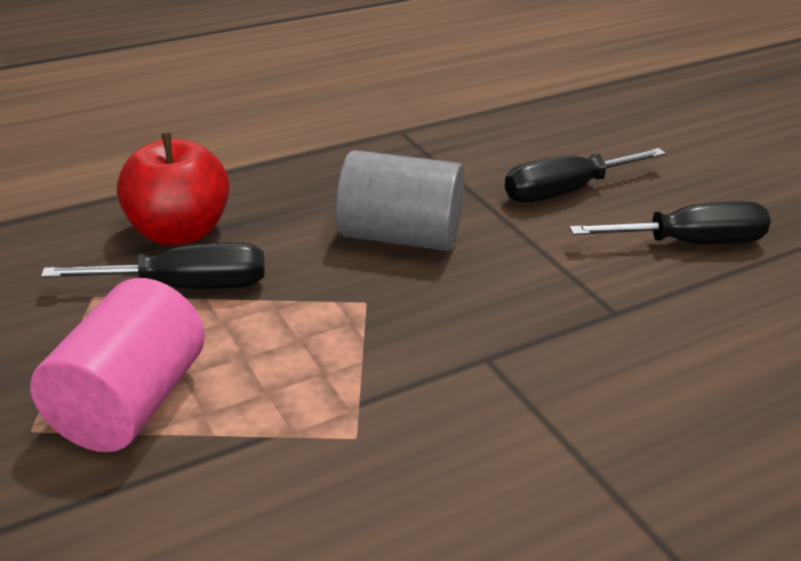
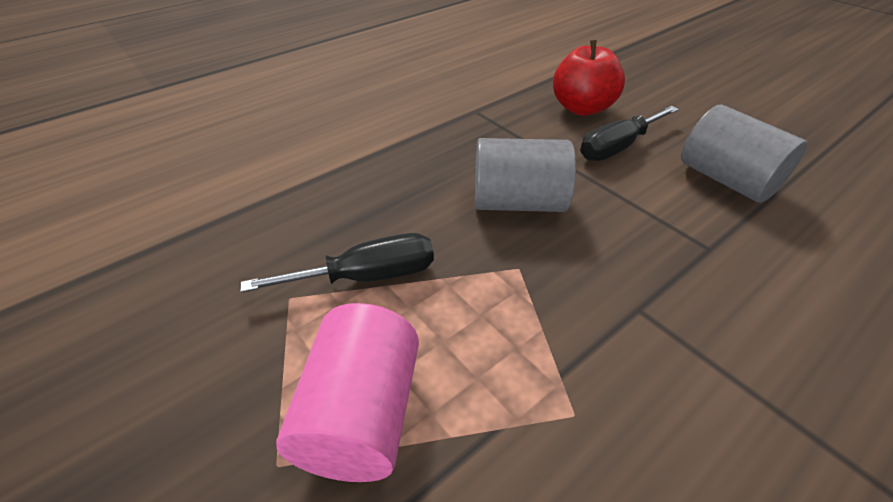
camera: 10 degrees left, 10 degrees up
(179, 233) = (342, 223): red apple -> red apple (582, 108)
(690, 243) = (726, 179): black screwdriver -> grey cylinder

